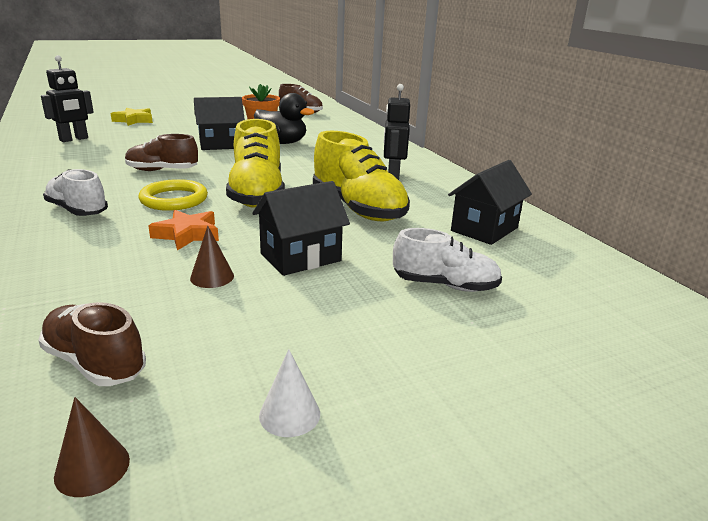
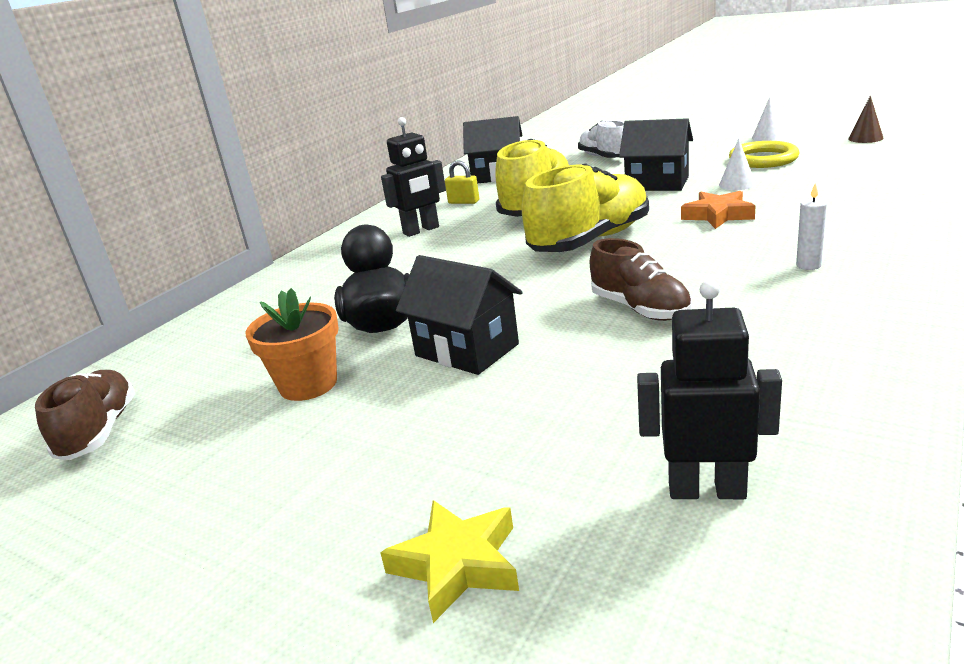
camera: 120 degrees left, 0 degrees up
(77, 210) = (808, 265): white shoe -> white candle
(95, 363) = (849, 162): brown shoe -> none
(174, 199) = (684, 255): yellow ring -> yellow ring (763, 159)
(212, 277) = (737, 184): brown cone -> white cone
(429, 199) = (463, 202): none -> yellow padlock

